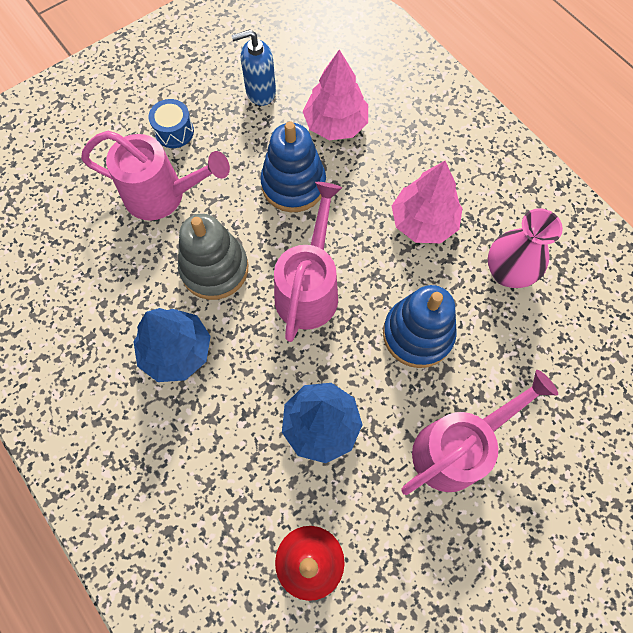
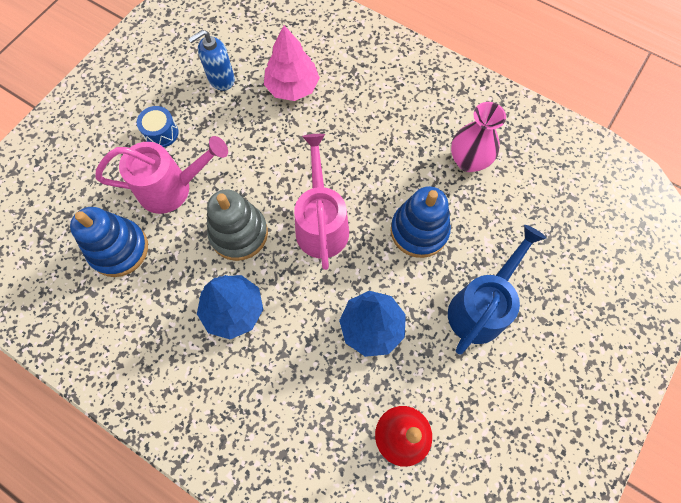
camera: 20 degrees left, 0 degrees up
(293, 184) = (277, 145): blue stacking toy -> blue stacking toy (119, 249)
(423, 222) = (391, 142): pink tree -> none
(456, 448) = (481, 307): pink watering can -> blue watering can

